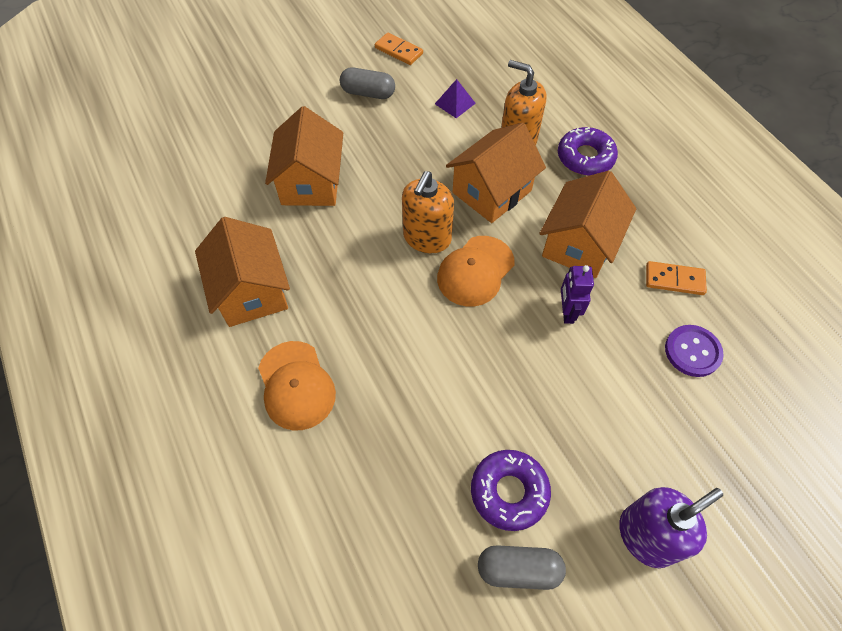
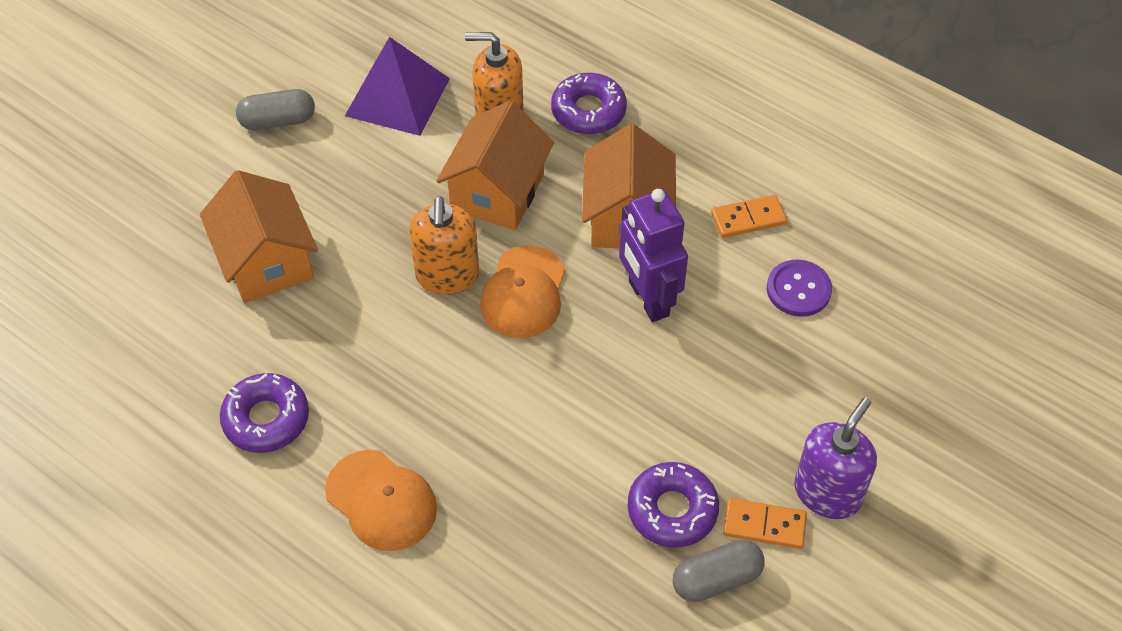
camera: 25 degrees left, 5 degrees down
(251, 291) = (266, 419): orange house -> purple donut
(398, 51) = (288, 51): orange domino -> orange domino (764, 525)
(455, 103) = (397, 97): purple pyramid -> purple pyramid, size x2.03
(567, 312) = (648, 299): purple robot -> purple robot, size x1.70

